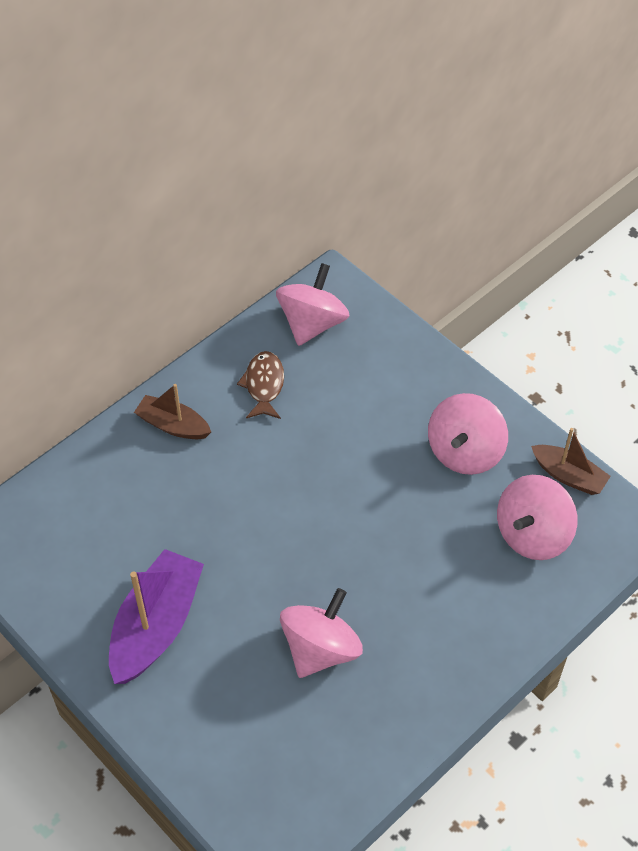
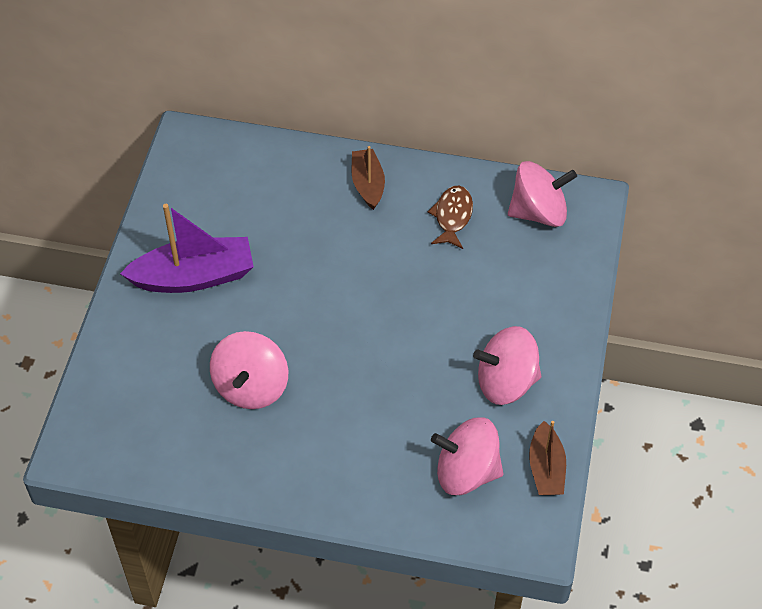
camera: 55 degrees right, 0 degrees up
(264, 385) = (452, 216): brown fish -> brown fish turned 45 degrees counterclockwise
(320, 649) = (251, 387): pink spinning top -> pink spinning top turned 105 degrees clockwise

